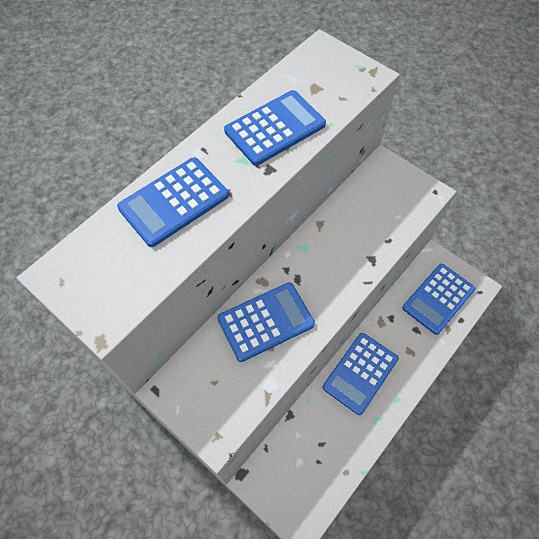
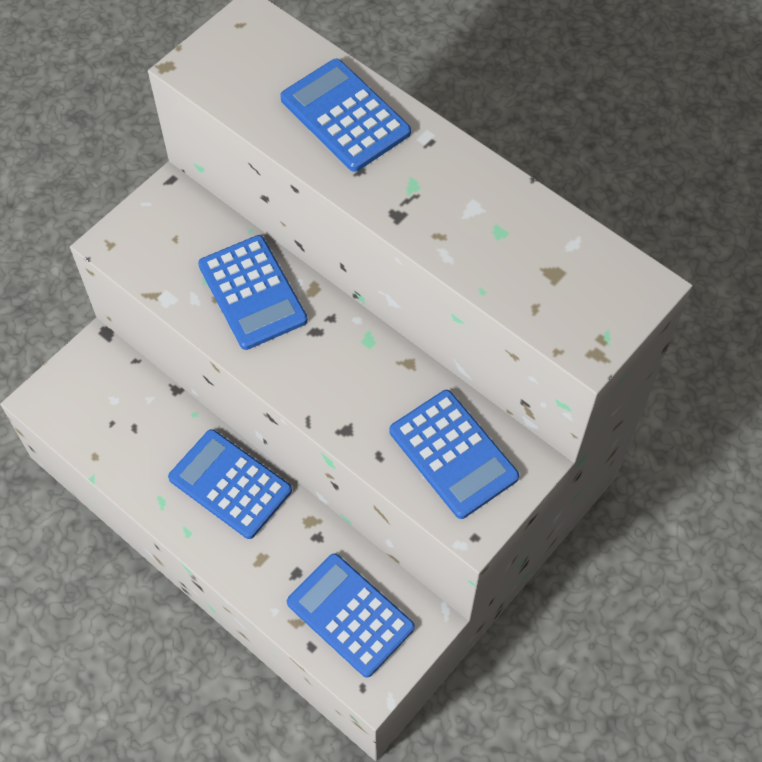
camera: 90 degrees right, 0 degrees up
(275, 128) = (470, 221): blue calculator -> blue calculator (453, 454)

